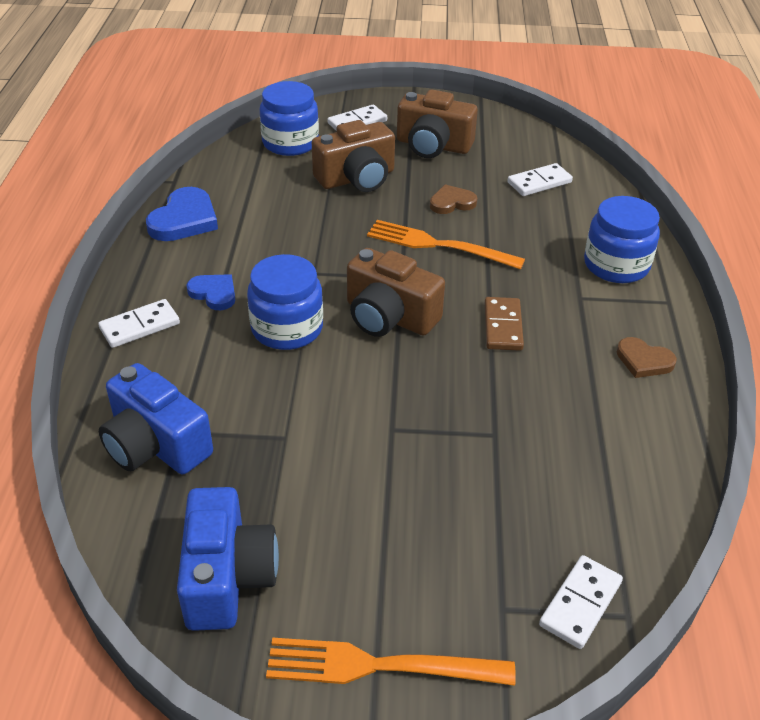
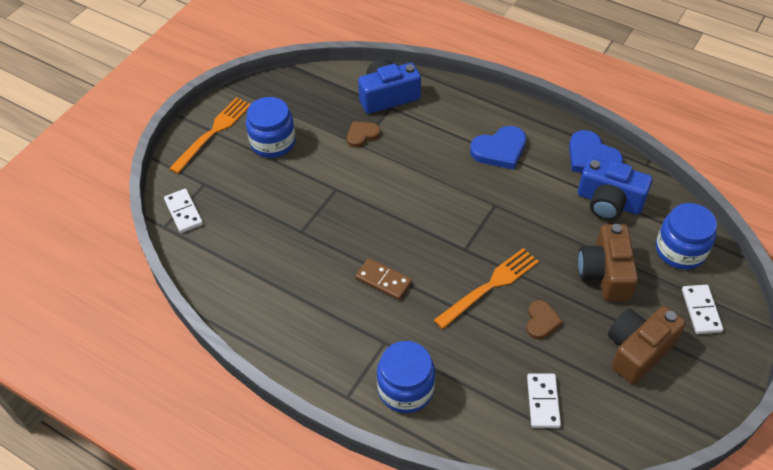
camera: 120 degrees right, 10 degrees up
(140, 326) = (486, 111): white domino -> none
(214, 293) = (499, 150): blue heart -> blue heart, size x1.60
(227, 577) = (292, 100): blue camera -> blue camera (609, 202)
(287, 328) = (446, 173): blue jar -> blue jar (273, 142)
(389, 316) = (428, 225): brown camera -> none
(643, 361) = (304, 341): brown heart -> brown heart (362, 135)

